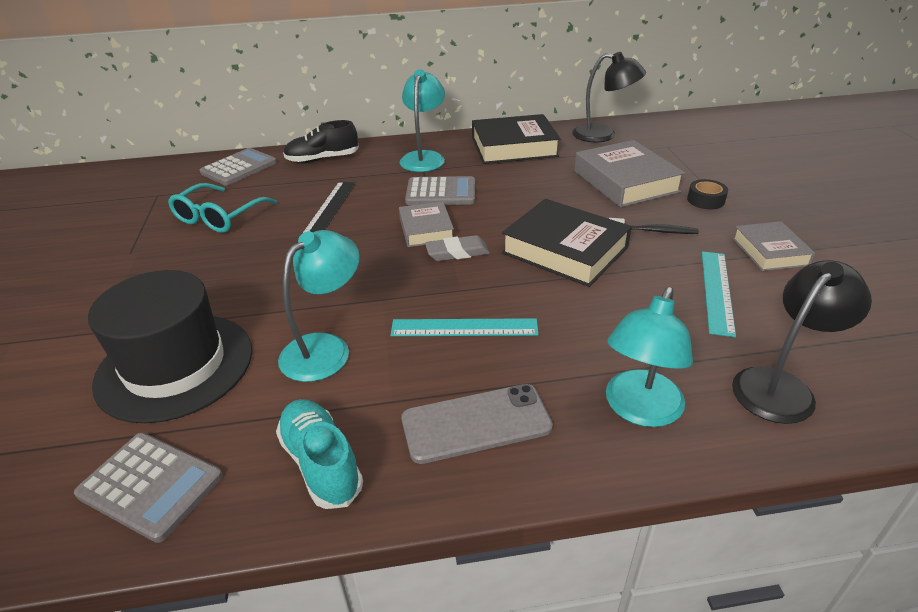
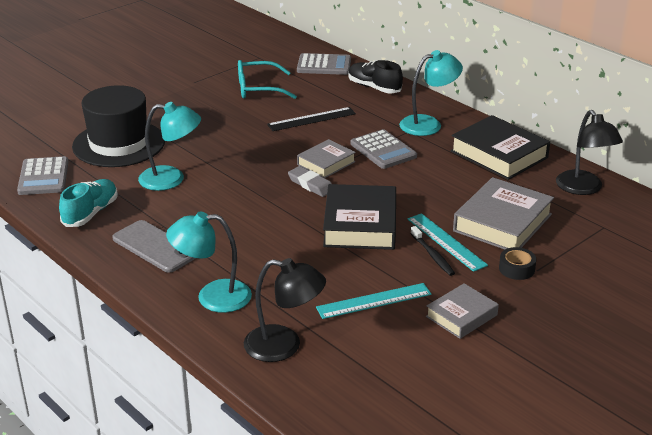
camera: 55 degrees right, 5 degrees down
(464, 328) = (232, 215): turquoise ruler -> turquoise ruler (446, 242)

